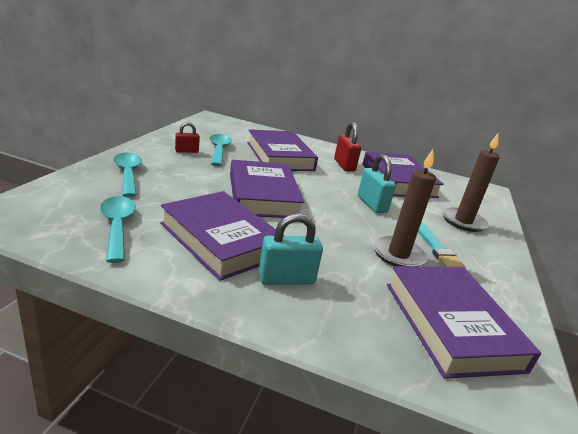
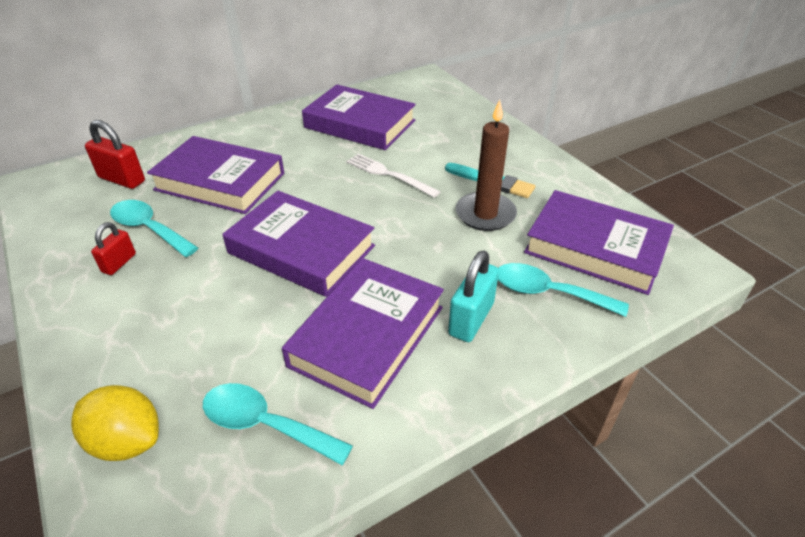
camera: 45 degrees left, 15 degrees up
(74, 191) = (127, 441): none -> yellow lemon
(128, 174) = (130, 358): turquoise spoon -> turquoise spoon (548, 293)
(221, 240) = (367, 336): purple book -> purple book turned 60 degrees counterclockwise
(344, 165) = (292, 142): red padlock -> red padlock (122, 179)
(371, 204) = (389, 175): turquoise padlock -> white fork
(463, 221) = (465, 134): brown candle -> none

